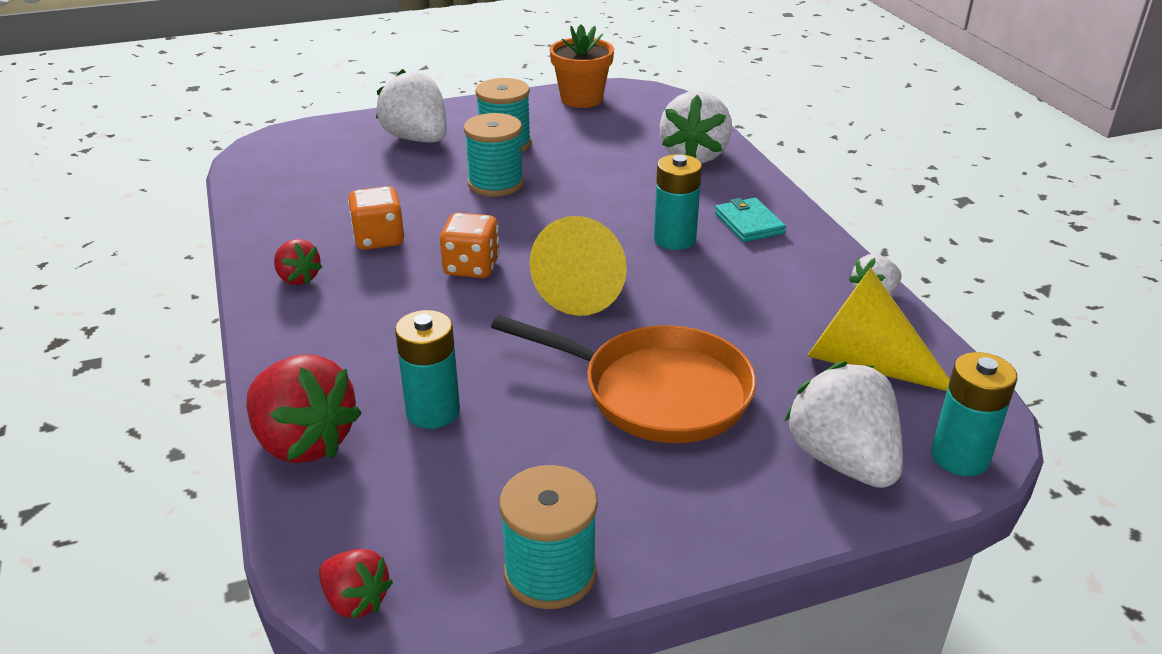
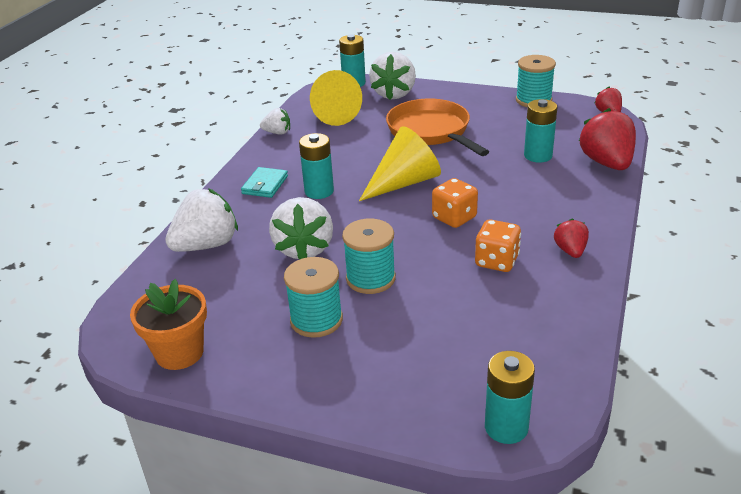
camera: 140 degrees left, 0 degrees up
(286, 139) = (506, 427): none -> turquoise battery
(417, 139) = (380, 363): white strawberry -> white strawberry (304, 248)

